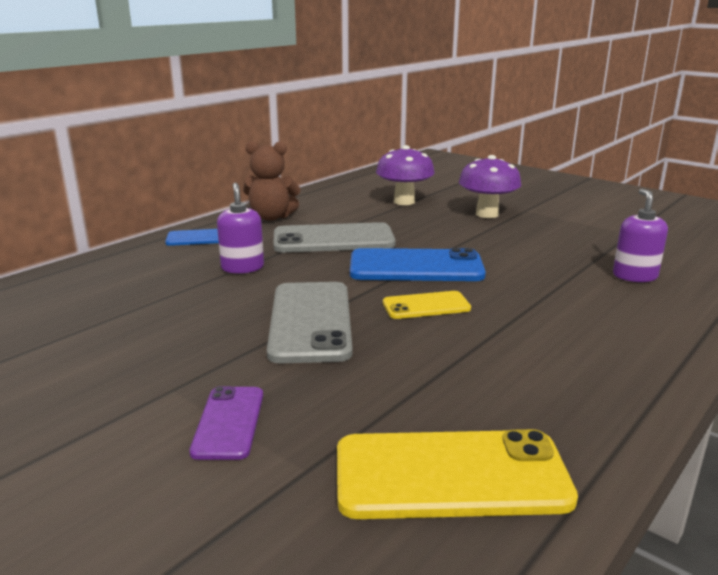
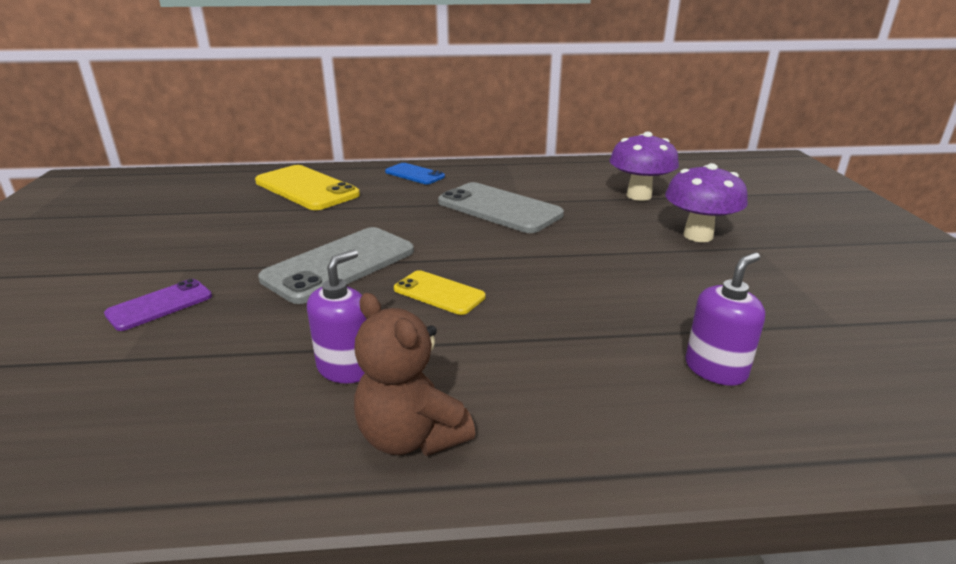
camera: 45 degrees right, 5 degrees up
(242, 267) = (391, 206): purple soap dispenser -> purple soap dispenser (346, 368)
(271, 217) = (496, 174): brown teddy bear -> brown teddy bear (411, 437)
(416, 267) = (509, 257): blue phone -> none
(450, 475) = (161, 421): yellow phone -> yellow phone (306, 188)

